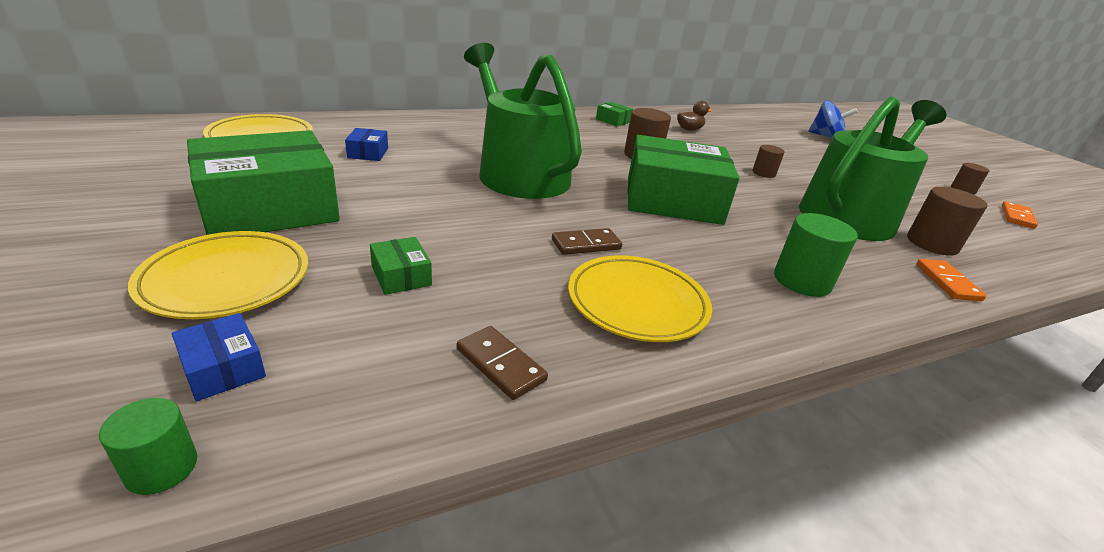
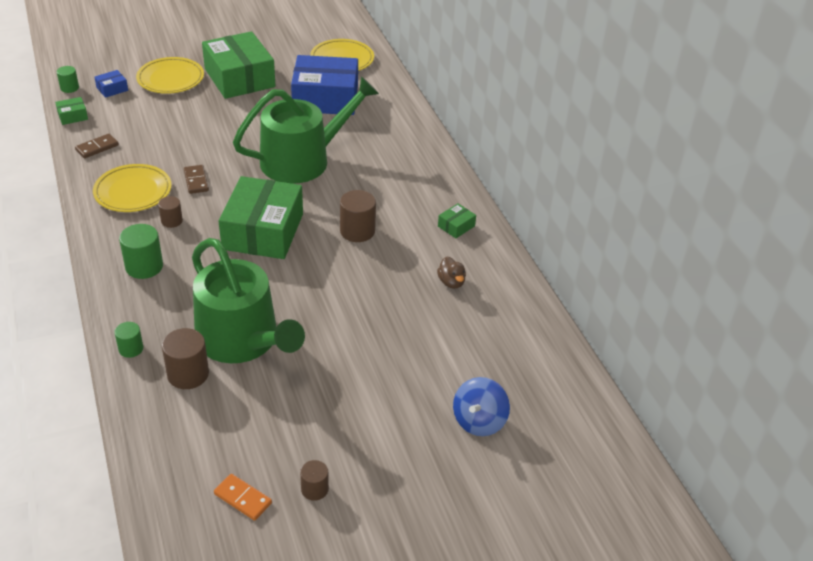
camera: 95 degrees right, 10 degrees up
(368, 153) = (325, 98): blue box -> blue box, size x2.49
(401, 276) = (168, 120): green box -> green box (73, 116)
(763, 173) = (331, 308): brown cylinder -> brown cylinder (171, 221)
(947, 282) = (131, 349): orange domino -> green cylinder

